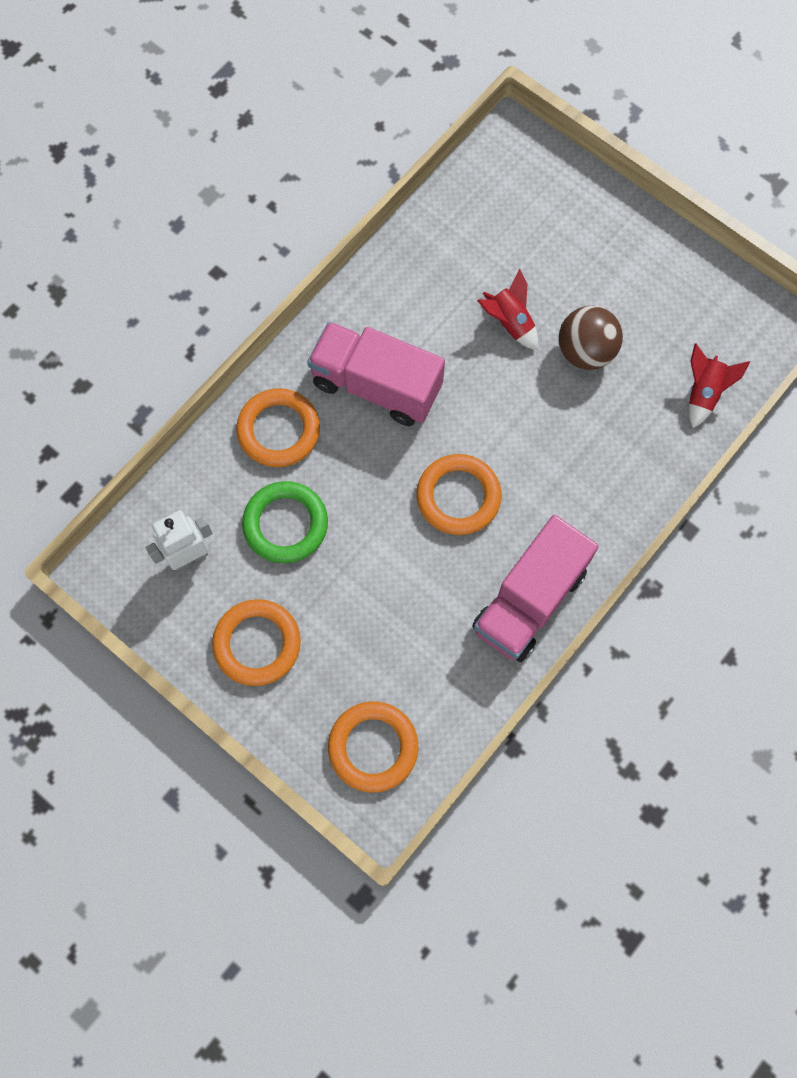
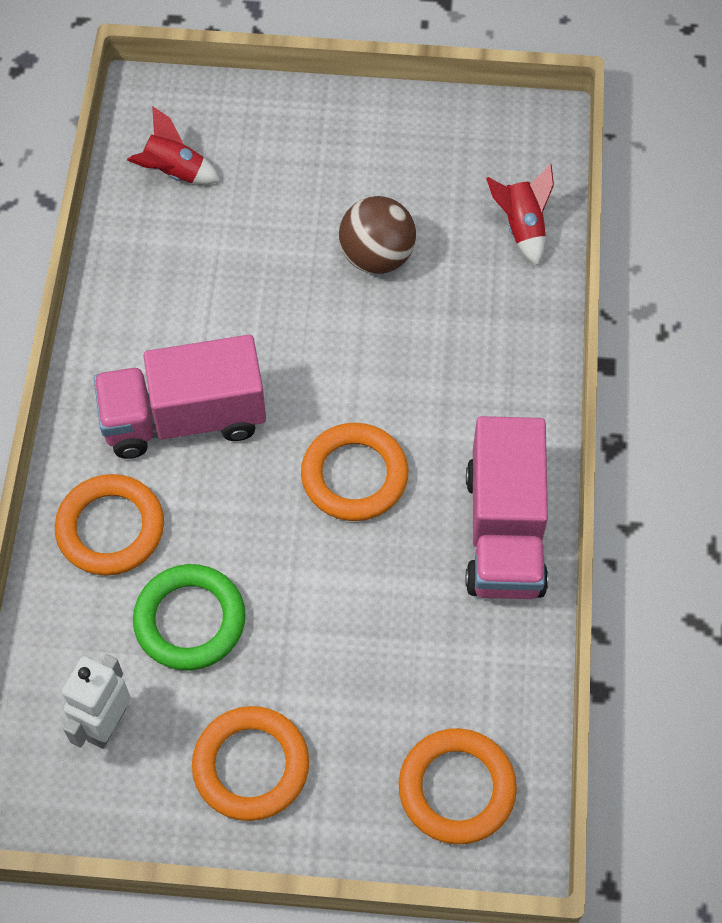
camera: 35 degrees left, 10 degrees down
(509, 323) = (279, 274): red rocket -> red rocket (174, 173)

